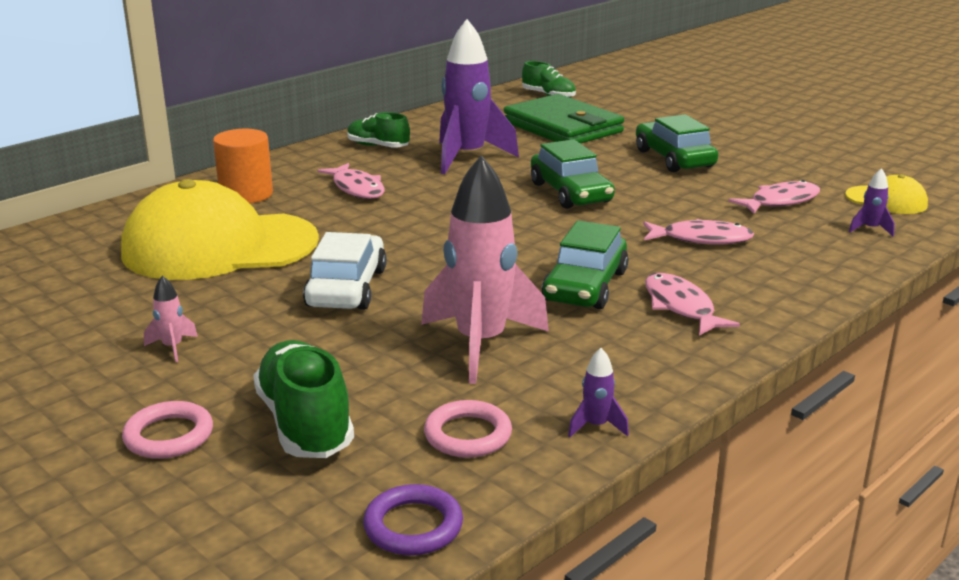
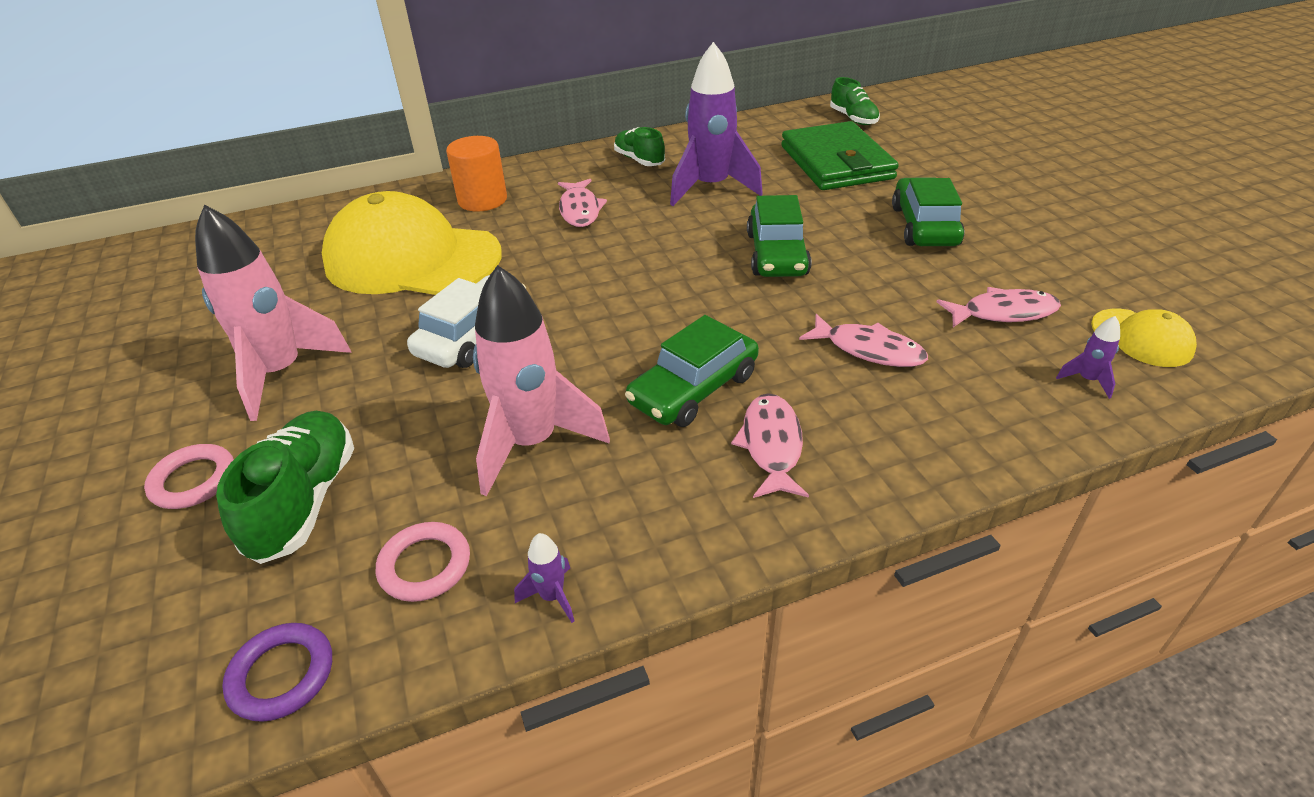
camera: 25 degrees right, 15 degrees up
(172, 347) = (281, 373): pink rocket -> pink rocket, size x2.49

